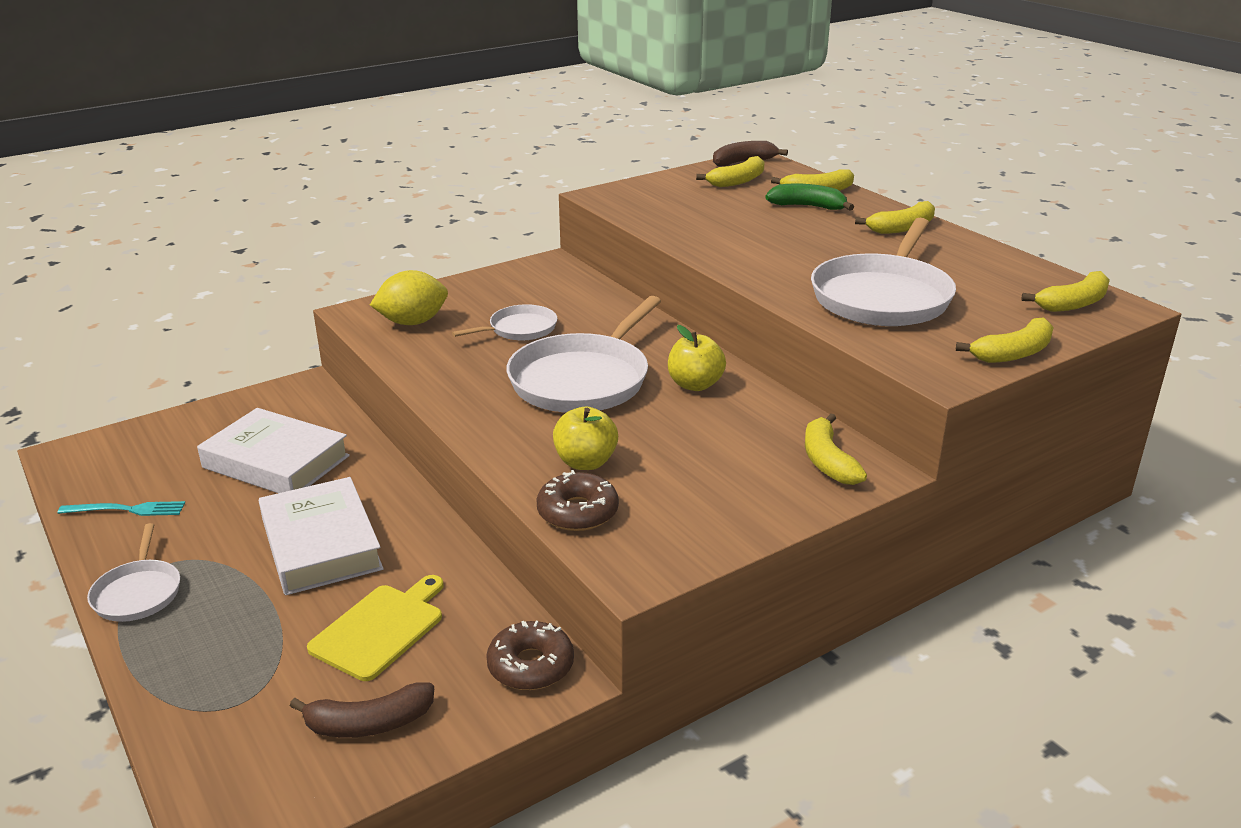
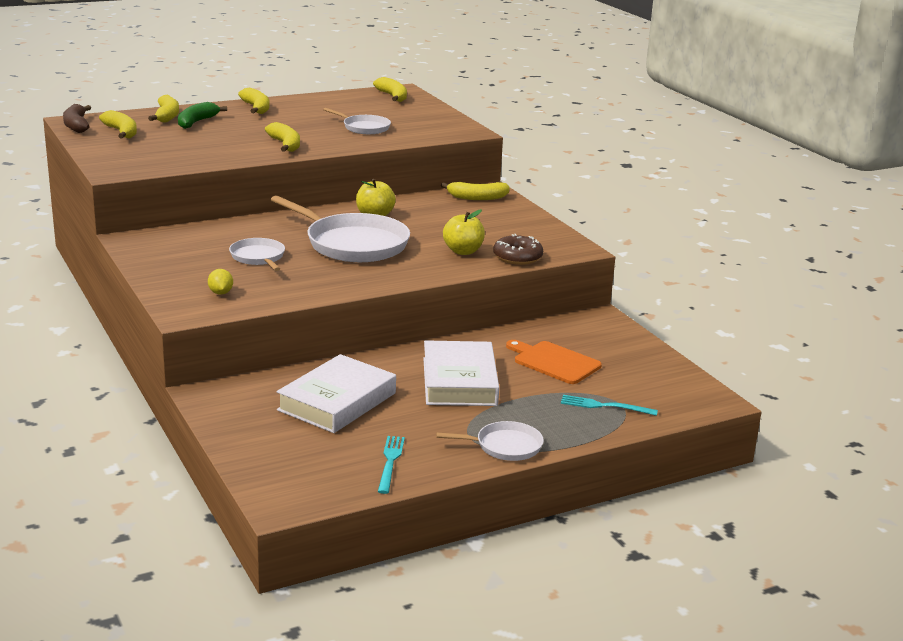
camera: 85 degrees left, 5 degrees down
(232, 686) = (605, 406): none -> turquoise fork
(321, 544) = (459, 381): white book -> white book turned 75 degrees counterclockwise
(369, 723) = (635, 365): brown banana -> none
(380, 629) = (554, 362): yellow cutting board -> orange cutting board
(412, 322) = (220, 293): yellow lemon -> yellow lemon, size x0.52
(531, 665) = (589, 322): brown donut -> none
(883, 297) = (364, 128): white pan -> white pan, size x0.53
(1013, 353) = (448, 116): yellow banana -> yellow banana (285, 145)

